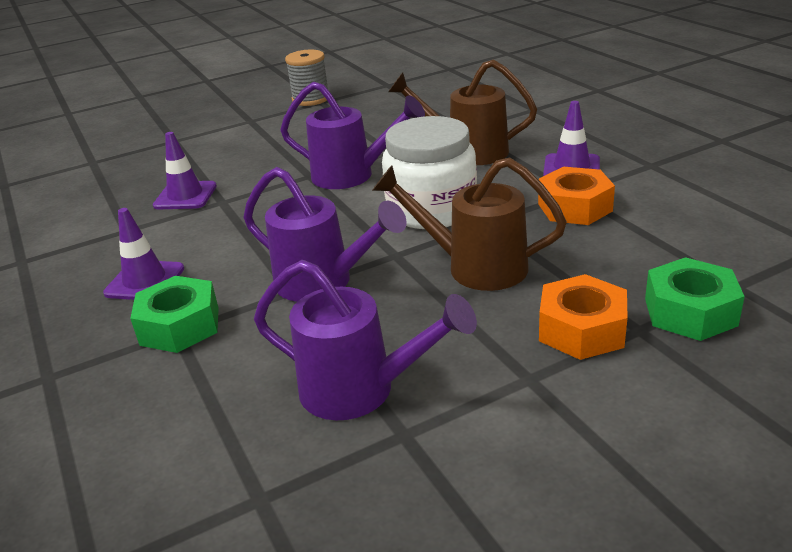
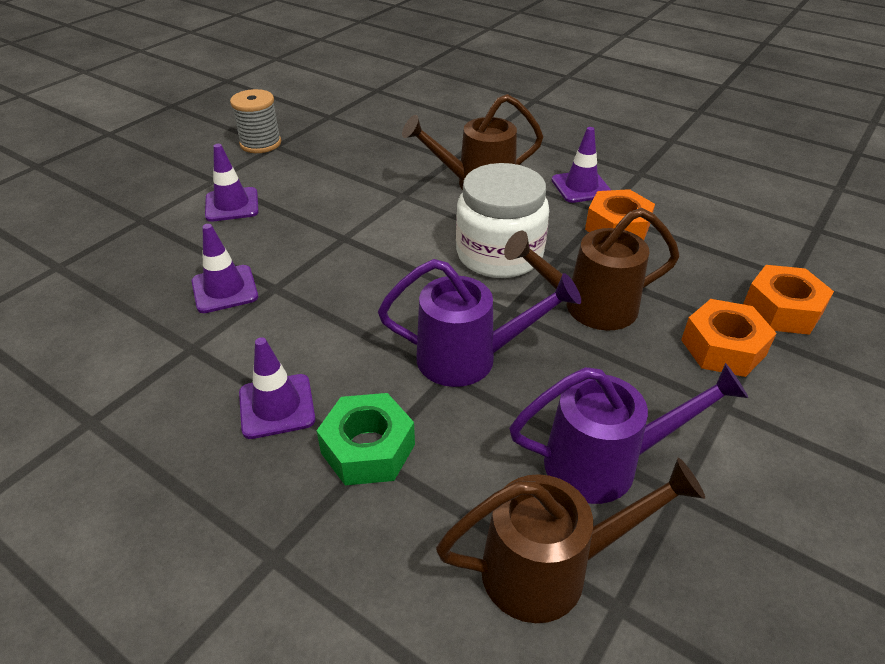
camera: 30 degrees left, 10 degrees up
(232, 451) = (550, 569): none -> brown watering can
(246, 139) = (232, 205): none -> purple traffic cone
(351, 175) = (388, 230): purple watering can -> none
(690, 312) = (782, 310): green nut -> orange nut

